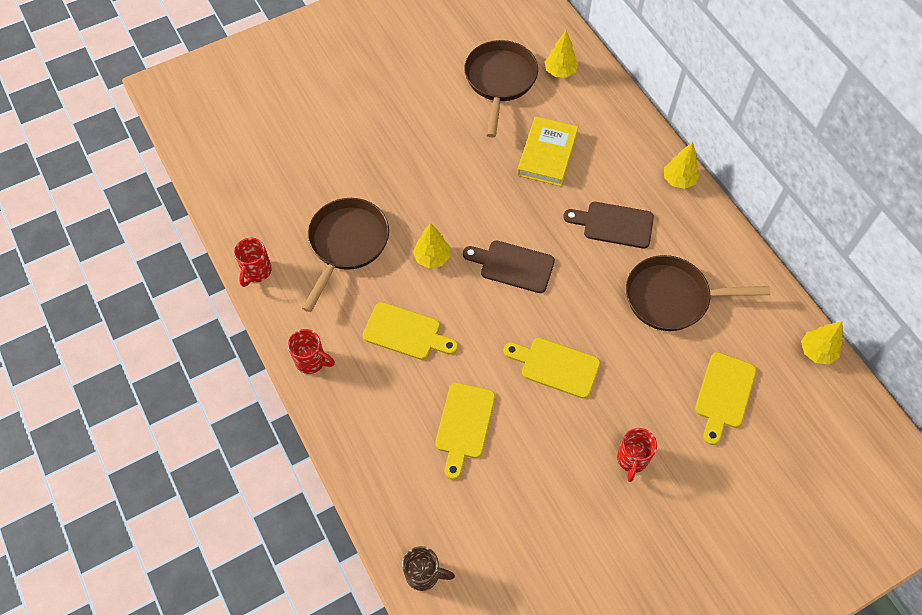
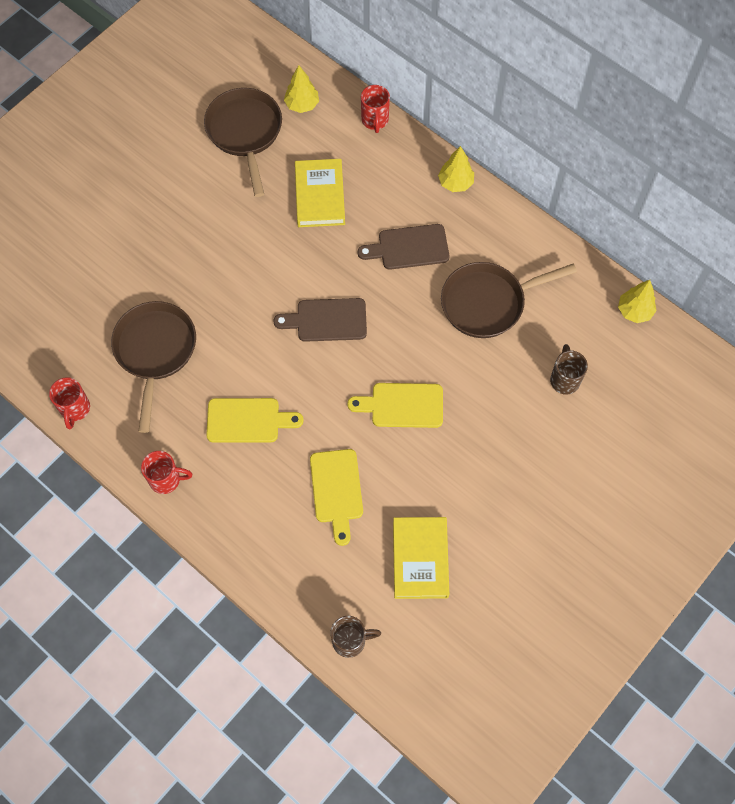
camera: 20 degrees left, 5 degrees up
(432, 258) = (245, 338): yellow tree -> none
(520, 519) = (420, 559): none -> yellow book
(632, 459) = (502, 469): red mug -> red mug (375, 120)
(724, 394) = (564, 379): yellow cutting board -> brown mug

